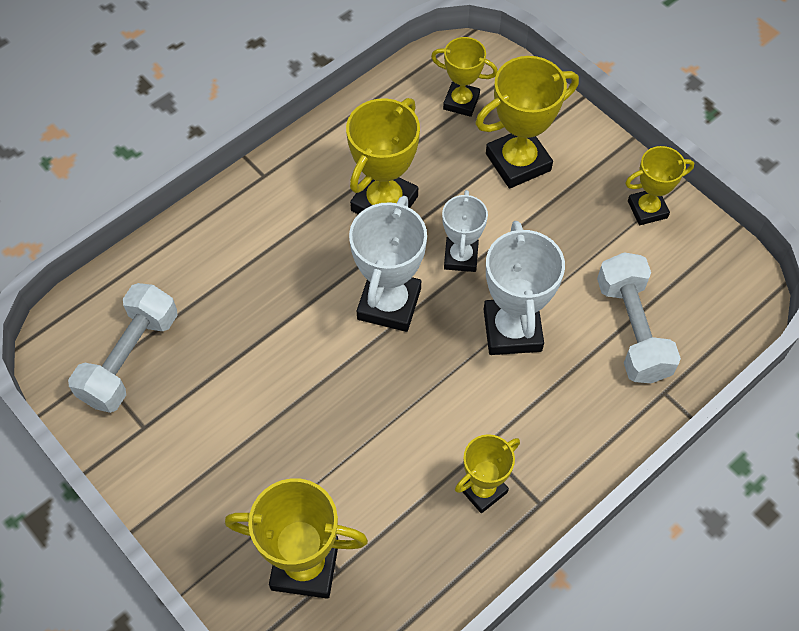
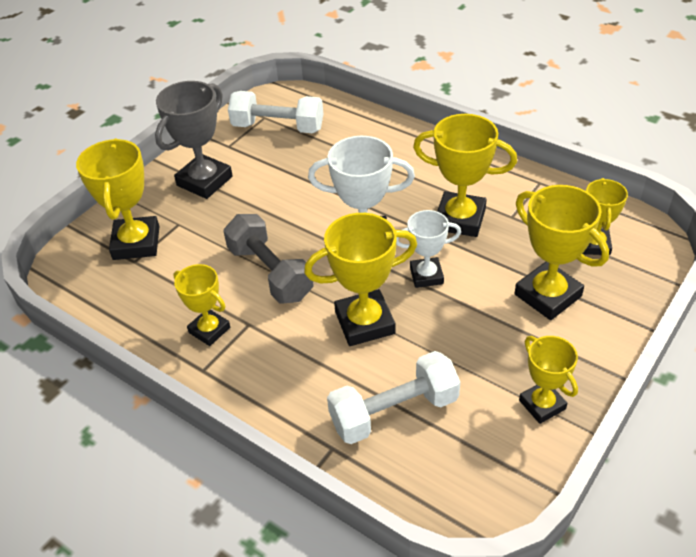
camera: 80 degrees right, 15 degrees down
(209, 466) = (204, 181): none -> grey trophy
(410, 411) = (270, 273): none -> grey dumbbell
(512, 330) = (364, 322): white trophy -> yellow trophy

